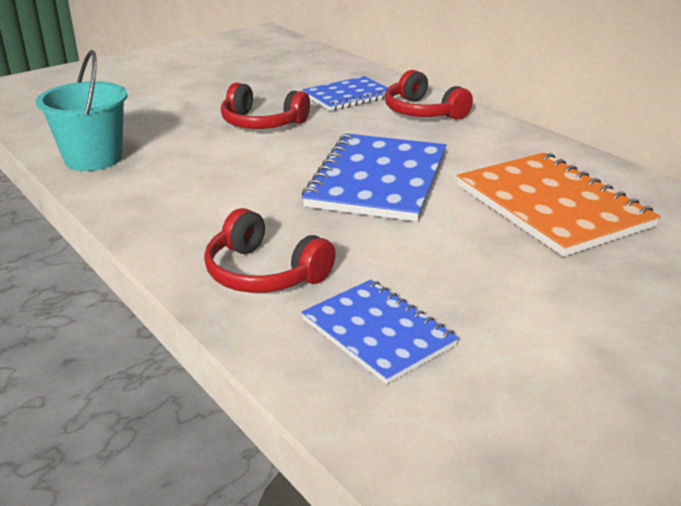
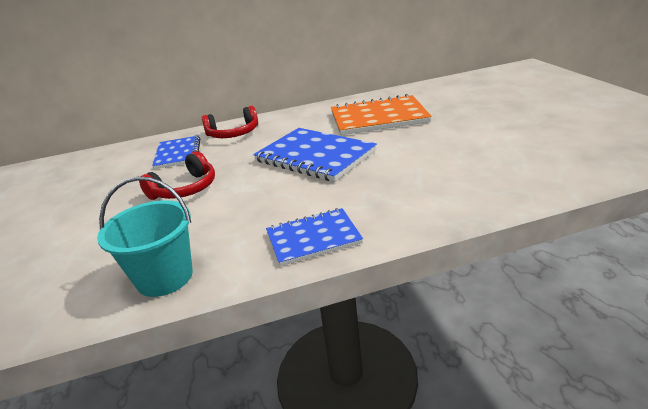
camera: 65 degrees left, 0 degrees up
(264, 273) = (411, 202): red headphones -> none
(378, 332) = (485, 173): blue notebook -> blue notebook (313, 238)

